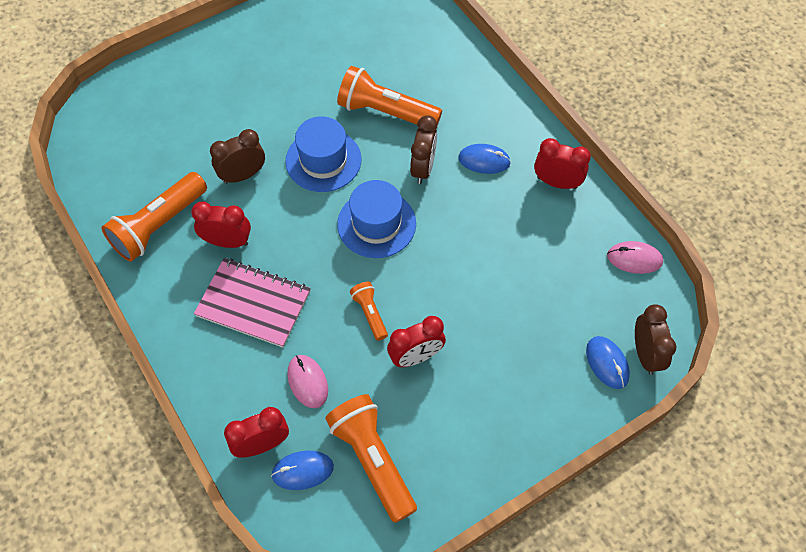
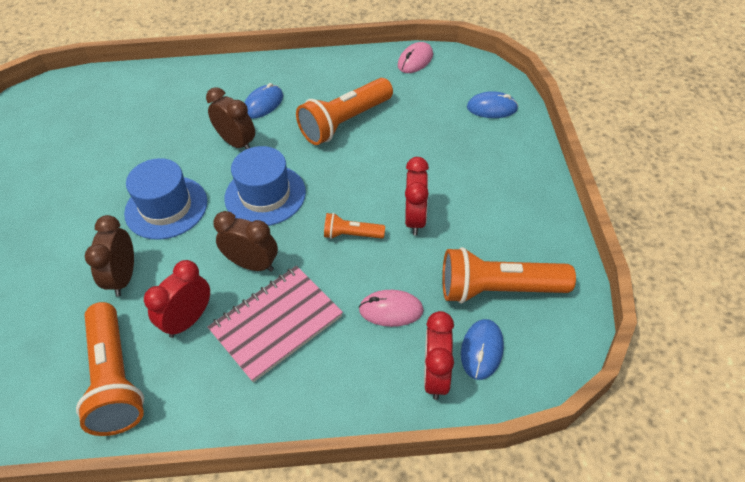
camera: 60 degrees left, 10 degrees down
(385, 112) = (158, 145): orange flashlight -> orange flashlight (344, 122)
(556, 182) = (319, 73): red clock -> none
(645, 354) = (496, 86): brown clock -> brown clock (252, 264)

